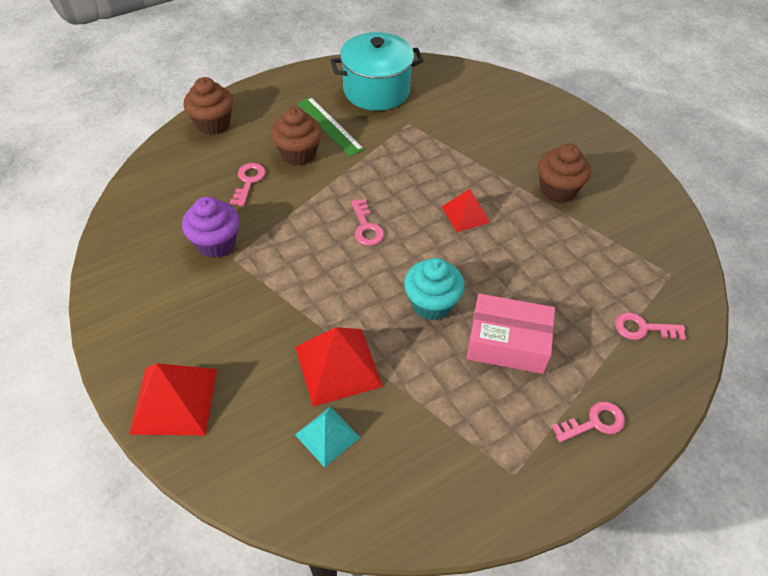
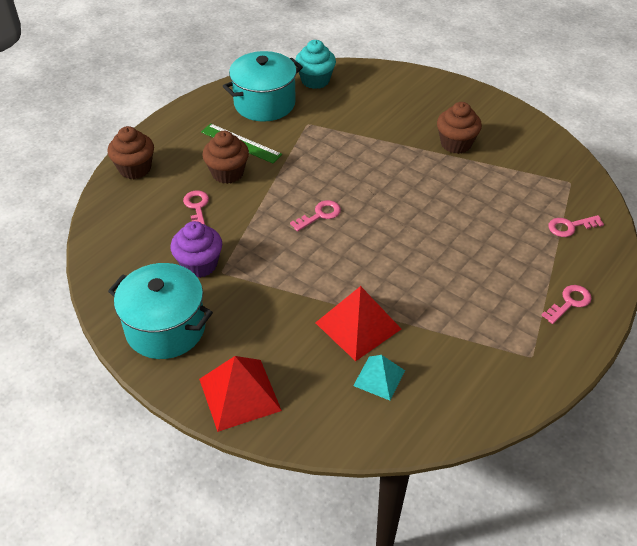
camera: 20 degrees left, 5 degrees down
(145, 301) = (165, 328): none -> turquoise pot
(366, 227) = (319, 215): pink key -> pink key turned 90 degrees counterclockwise
(431, 304) = (405, 257): turquoise cupcake -> turquoise cupcake (315, 80)
(465, 214) = (394, 182): red pyramid -> none
(507, 343) = (478, 267): pink box -> none

